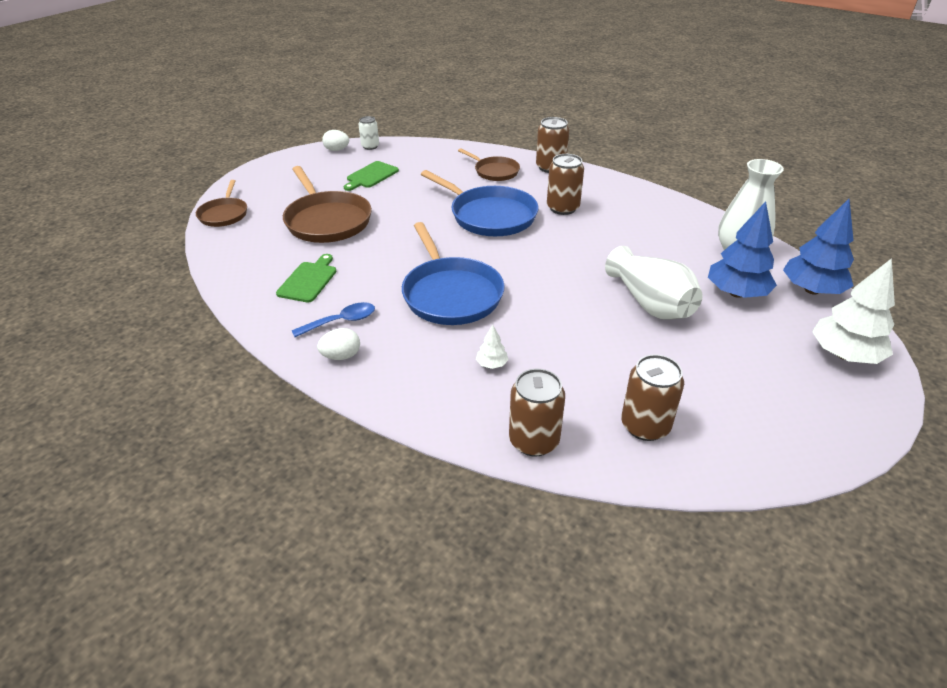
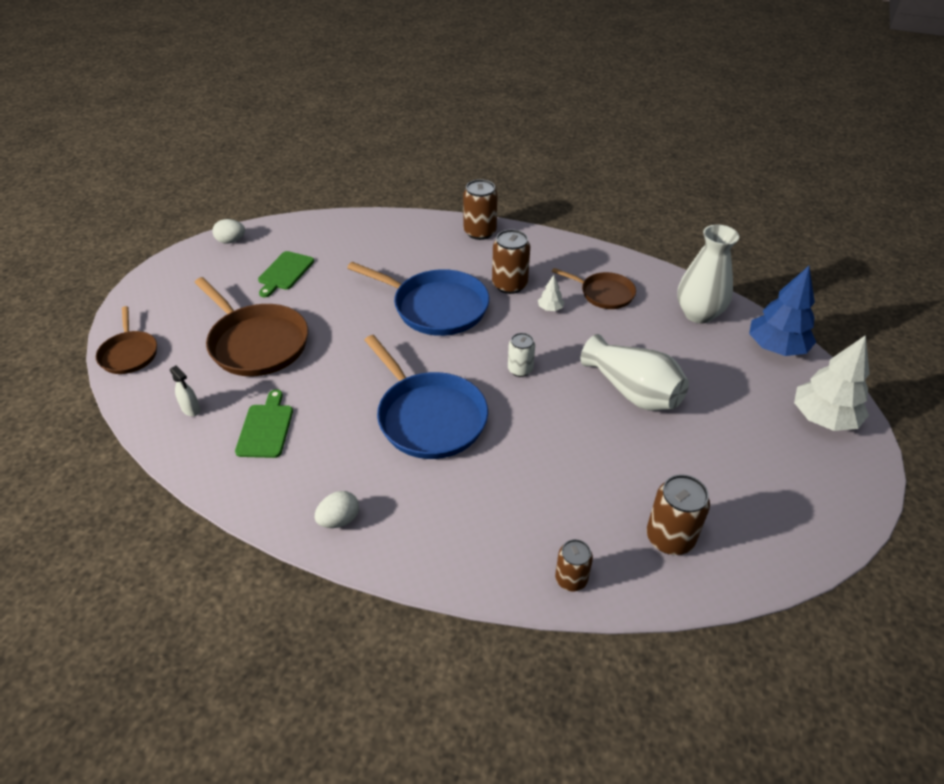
camera: 15 degrees left, 5 degrees up
(254, 258) = (191, 409): none -> white spray bottle
(341, 322) = (322, 476): blue spoon -> none
(370, 146) = (269, 231): white can -> white can (520, 369)
(491, 364) = (500, 497): white tree -> white tree (550, 308)
(495, 171) = (422, 246): brown pan -> brown pan (604, 293)
(534, 440) = (571, 579): brown can -> brown can, size x0.64
(736, 293) = (710, 364): blue tree -> none

